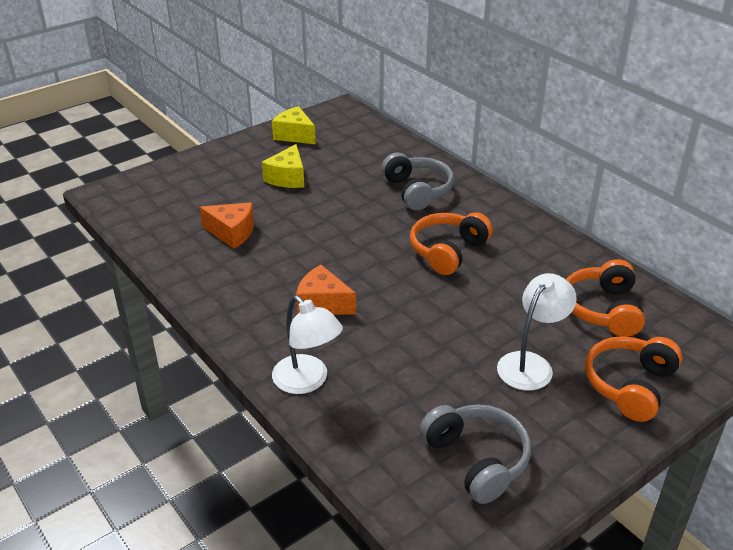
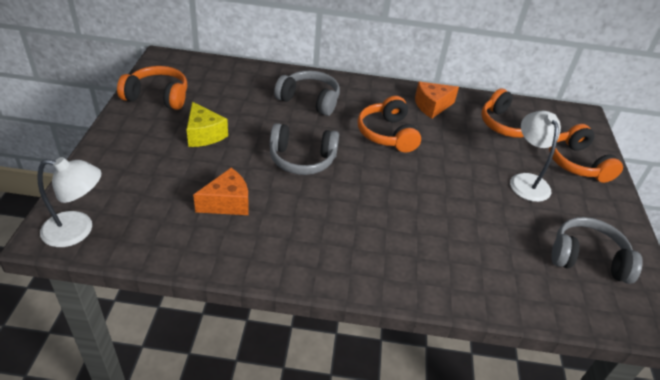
camera: 50 degrees left, 5 degrees up
(294, 135) = (157, 97): yellow cheese -> orange headphones
(307, 381) = (444, 280): white lamp -> white lamp (78, 230)
(322, 304) = (371, 218): orange cheese -> orange cheese (432, 106)
(336, 232) = (302, 159): none -> grey headphones

